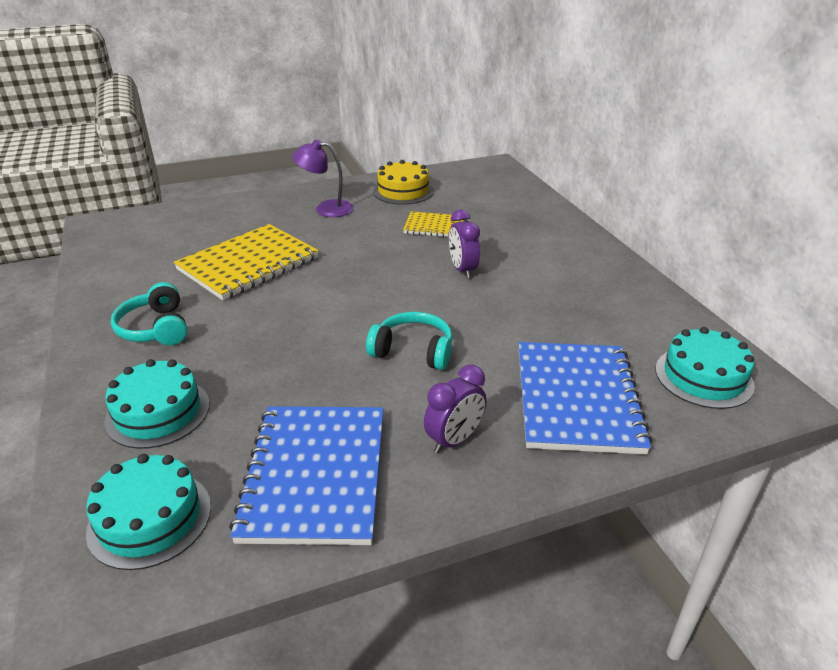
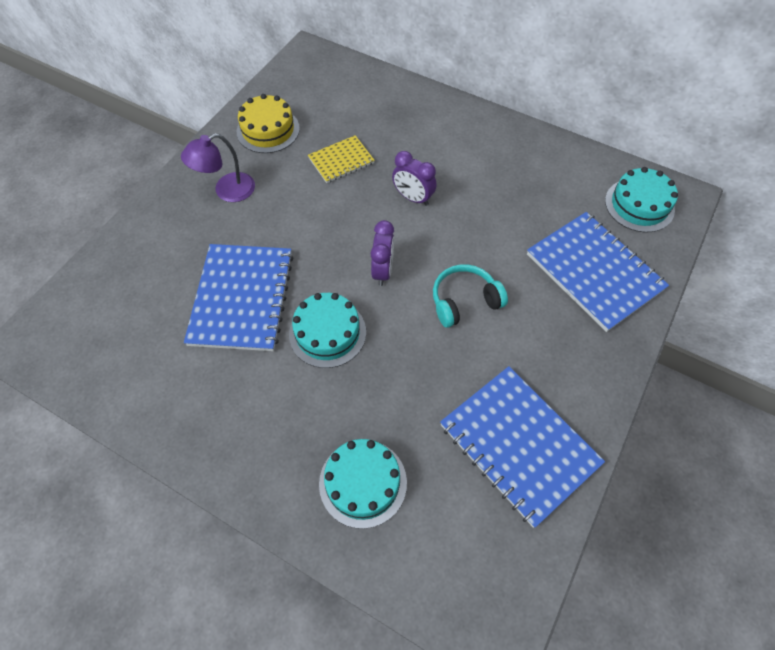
camera: 40 degrees left, 25 degrees up
(150, 518) = (464, 556): turquoise cake -> turquoise cake (327, 333)
(155, 328) = (256, 416): turquoise headphones -> none
(248, 264) = (242, 298): yellow notebook -> blue notebook
(454, 440) = (564, 356): purple clock -> purple clock (383, 271)

